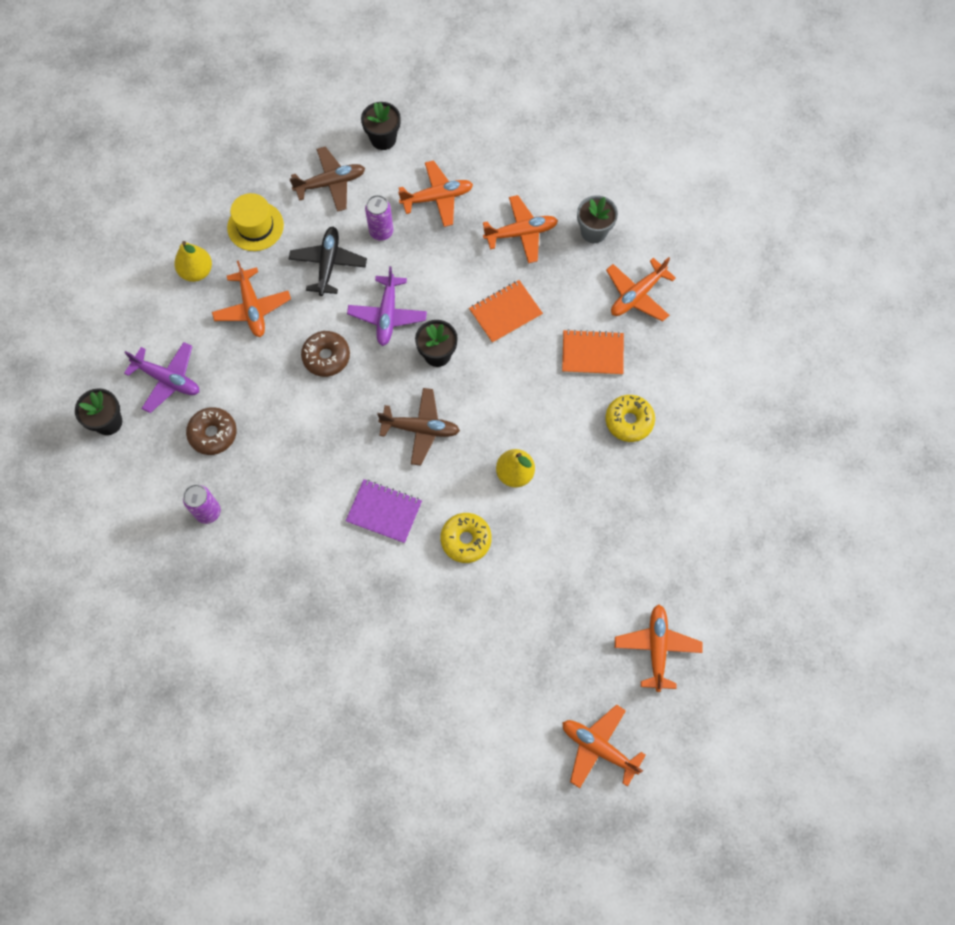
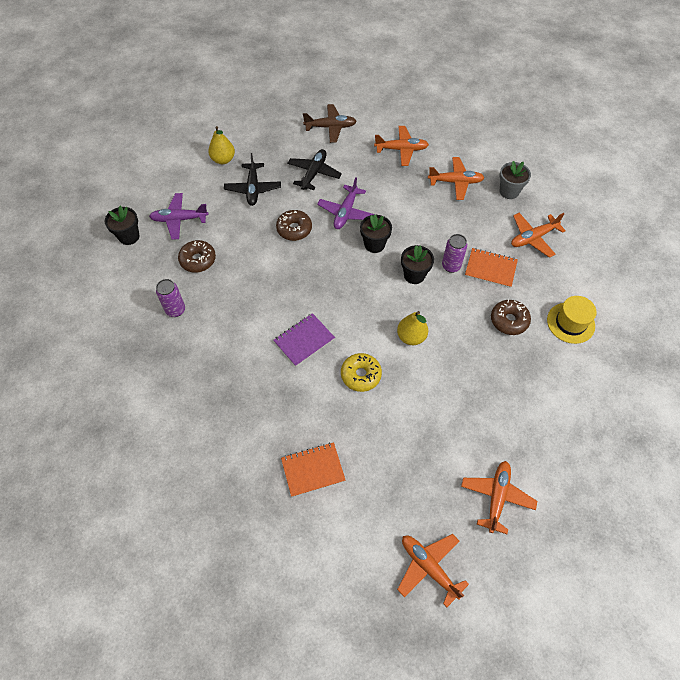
camera: 15 degrees right, 10 degrees down
(168, 379) = (179, 219): purple plane -> purple plane turned 135 degrees clockwise
(252, 308) = (253, 188): orange plane -> black plane
(255, 226) = (272, 142): yellow hat -> yellow hat (570, 323)
(381, 232) = (356, 162): purple can -> purple can (451, 266)
(383, 139) = (374, 109): black flower pot -> black flower pot (414, 275)
(384, 512) = (304, 340): purple notebook -> purple notebook turned 75 degrees counterclockwise
(420, 429) = (348, 290): brown plane -> none
(505, 312) = (431, 228): orange notebook -> orange notebook (313, 470)
(629, 421) = (509, 320): yellow donut -> brown donut

